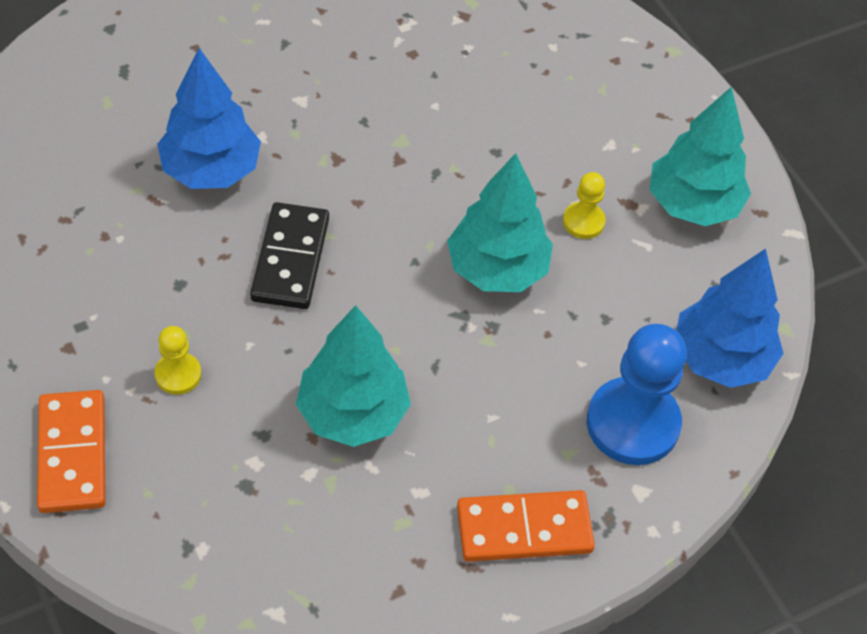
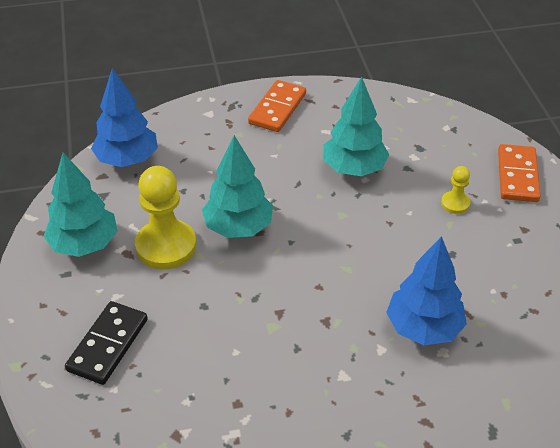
camera: 160 degrees left, 10 degrees down
(290, 259) = (375, 256): black domino -> black domino (108, 345)
(524, 529) = (277, 108): orange domino -> orange domino turned 75 degrees counterclockwise
(583, 222) = (166, 246): yellow pawn -> yellow pawn, size x2.04
(632, 423) = (197, 140): blue pawn -> none

